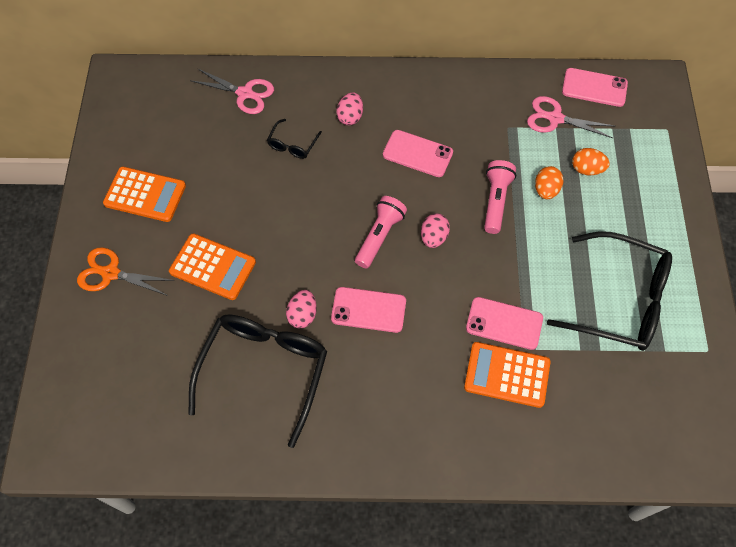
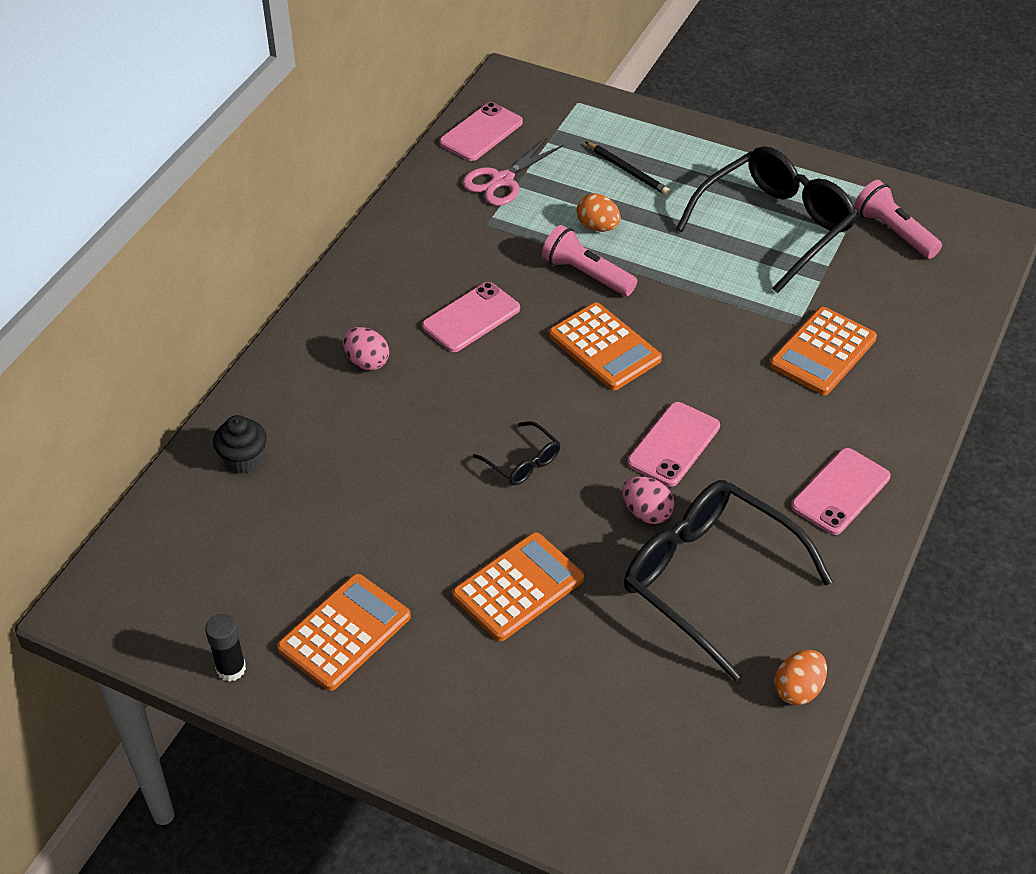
camera: 65 degrees left, 15 degrees down
(101, 154) = (231, 669): none -> black glue stick
(111, 273) = (458, 714): orange scissors -> none
(245, 93) = (243, 460): pink scissors -> black cupcake
(292, 144) = (371, 436): black glasses -> black glasses (522, 462)
(379, 236) = (572, 397): pink flashlight -> pink flashlight (893, 232)
(433, 237) = (604, 347): pink egg -> orange calculator
(504, 323) = (756, 329): pink phone -> pink phone (840, 492)
(587, 169) = (590, 183): orange egg -> orange egg (798, 689)
(615, 186) = (628, 170): none -> black pencil

